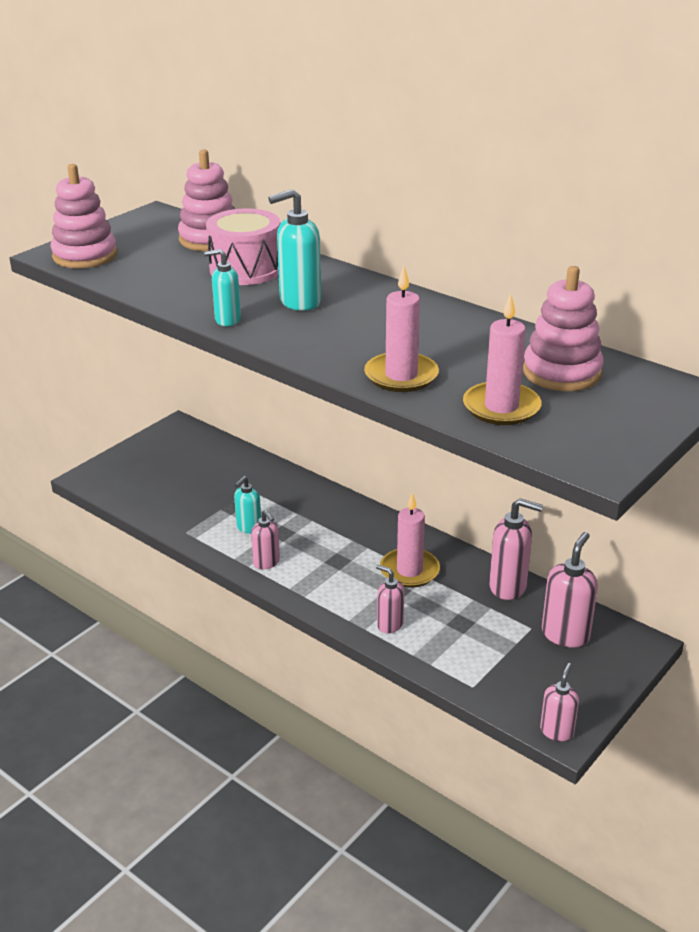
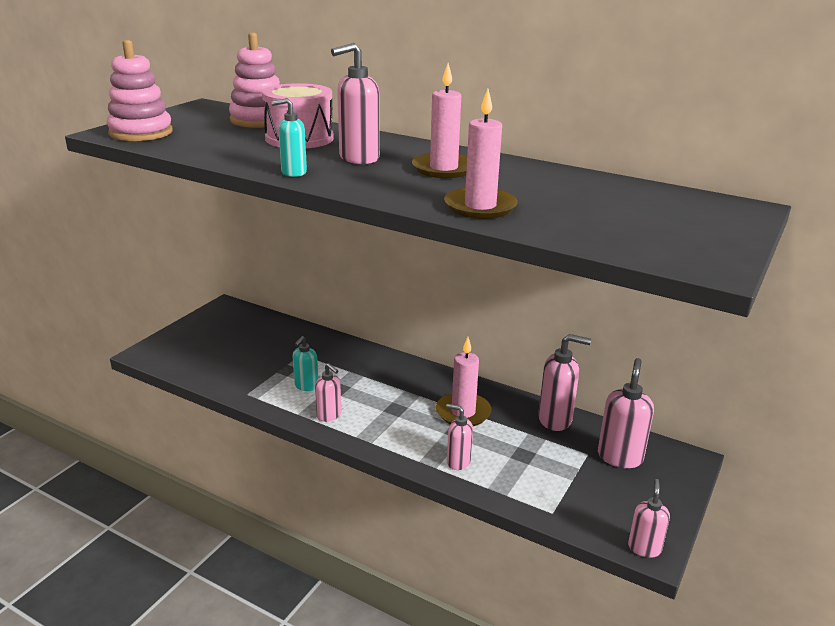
camera: 10 degrees left, 5 degrees down
(299, 302) = (358, 158): turquoise soap dispenser -> pink soap dispenser
(501, 407) = (589, 226): pink candle -> pink candle (443, 169)
(562, 372) = (628, 199): pink stacking toy -> none

